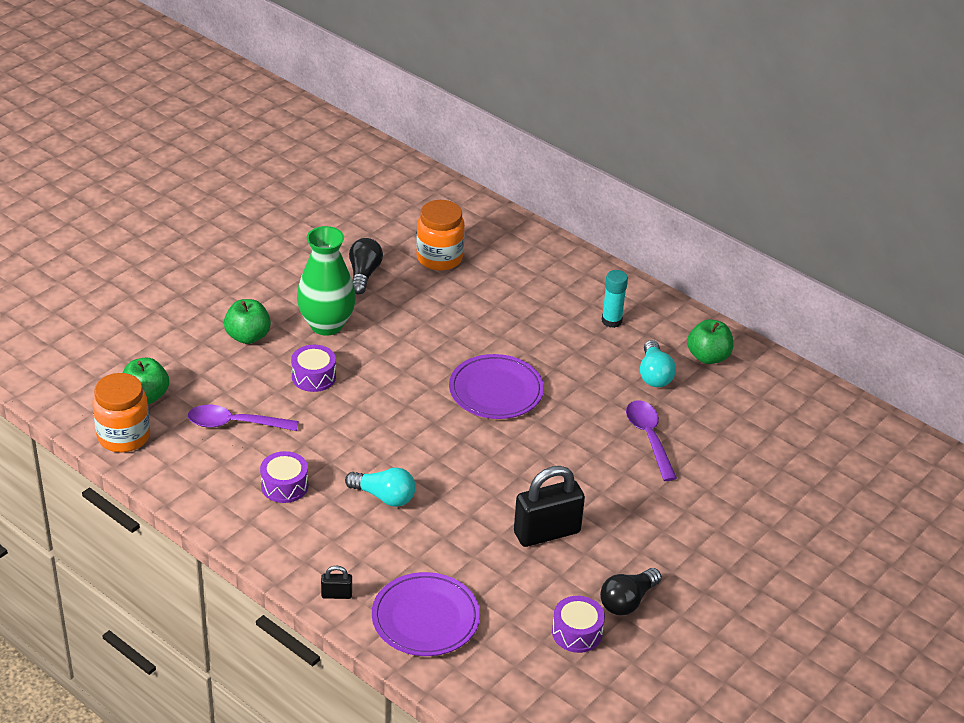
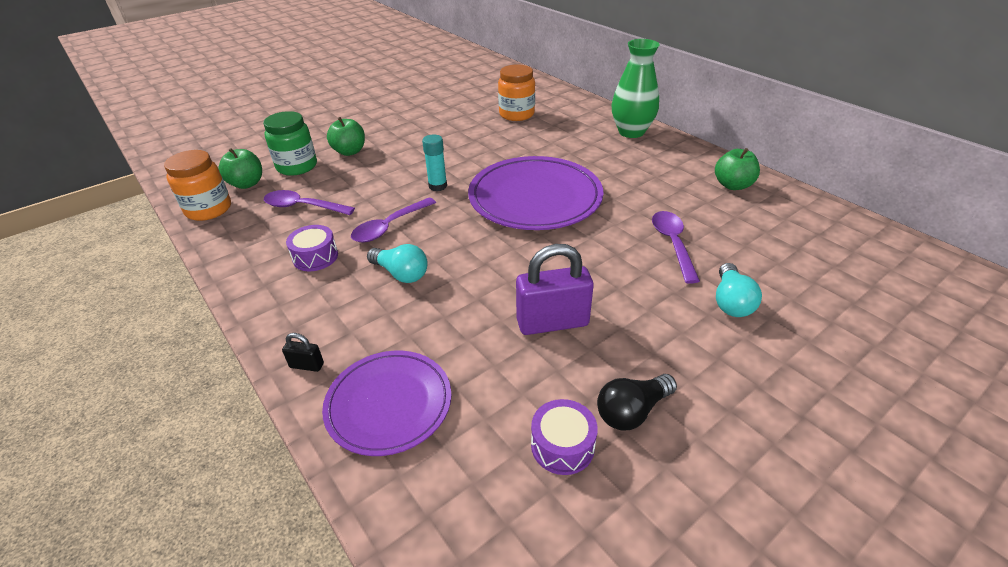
camera: 15 degrees right, 0 degrees up
(193, 365) = (297, 166): none -> green jar
(313, 377) = (386, 179): purple drum -> none
(326, 325) = (413, 148): green vase -> green vase (631, 132)
(347, 442) = (389, 227): none -> purple spoon
(364, 274) = (456, 121): black light bulb -> none
(496, 391) = (535, 198): purple plate -> purple plate, size x1.58
(547, 533) = (552, 322): black padlock -> purple padlock
(611, 321) = (647, 157): turquoise glue stick -> turquoise glue stick (438, 186)
(654, 375) = (681, 195): turquoise light bulb -> turquoise light bulb (731, 302)

